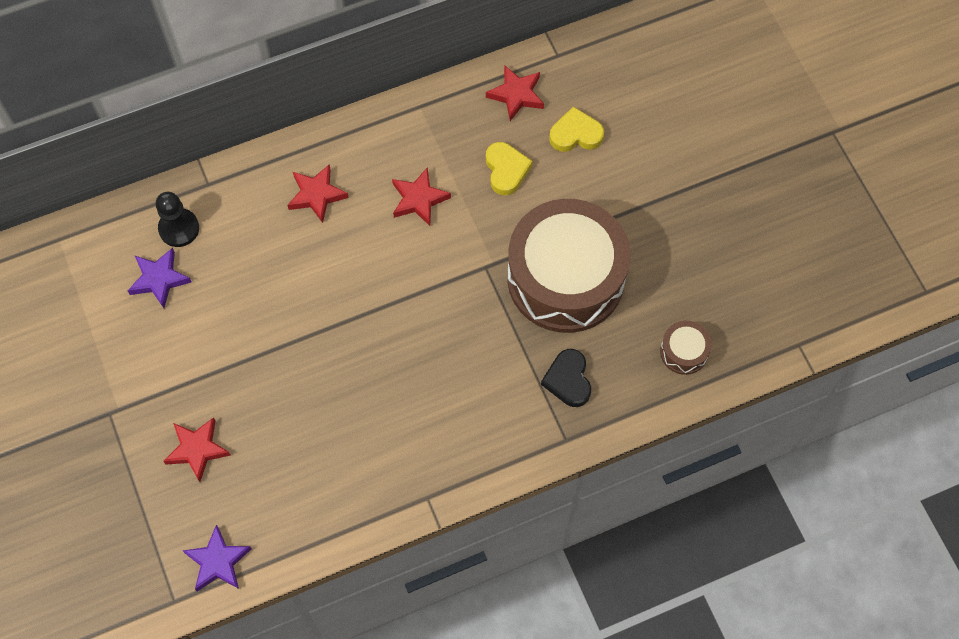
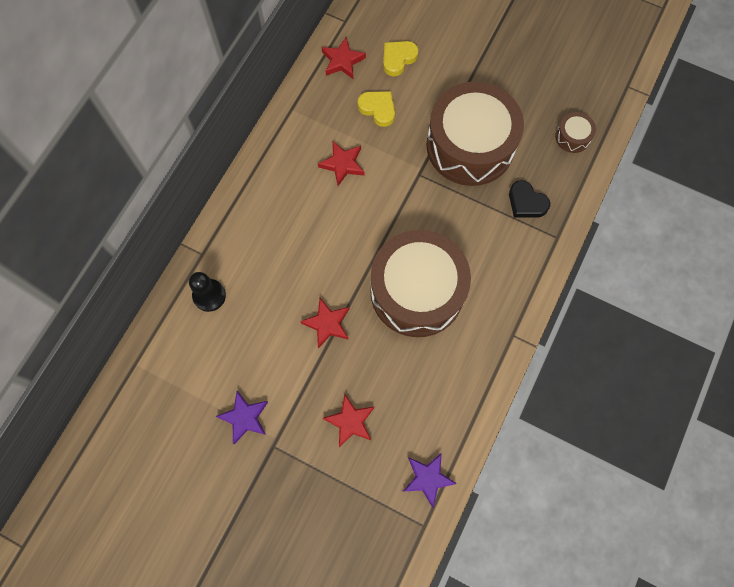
camera: 40 degrees left, 5 degrees up
(159, 279) = (226, 337): purple star -> purple star (244, 418)
(316, 195) = (278, 209): red star -> red star (327, 324)
(374, 380) = (417, 291): none -> brown drum

